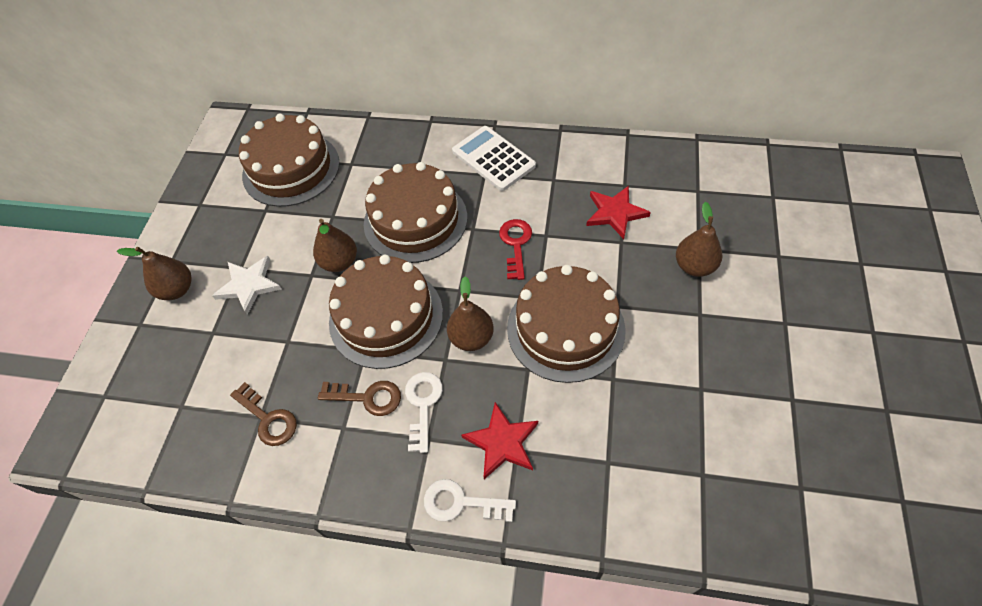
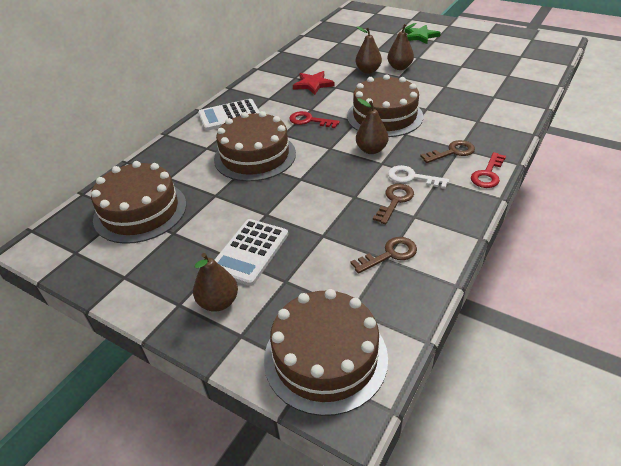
camera: 70 degrees left, 15 degrees down
(249, 285) = (250, 252): white star -> white calculator
(339, 262) = (265, 197): brown pear -> brown pear (399, 67)
(386, 317) = (331, 182): brown cake -> brown cake (325, 357)
(461, 503) = (488, 174): white key -> red key
(502, 442) = (452, 152): red star -> brown key
(876, 305) = (420, 36): none -> green star

